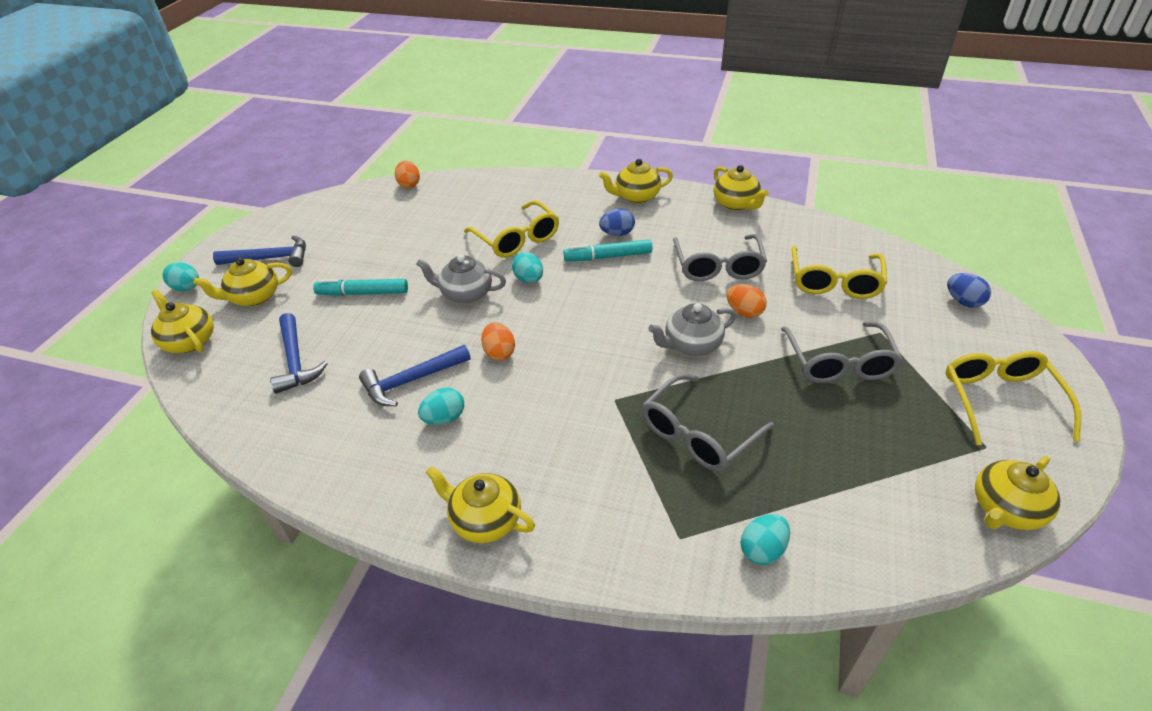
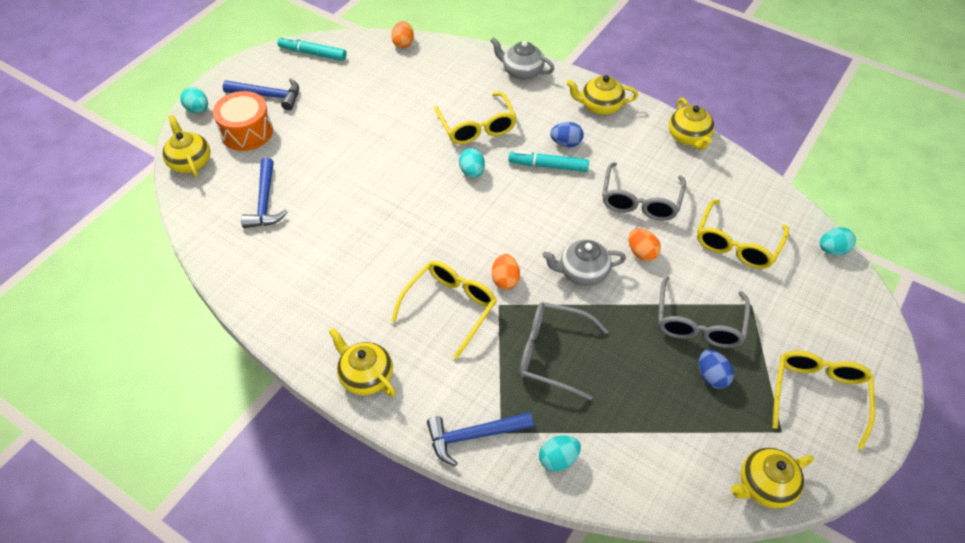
camera: 15 degrees right, 10 degrees up
(254, 297) = (247, 132): yellow teapot -> orange drum
(363, 293) = (333, 150): turquoise marker -> turquoise marker (313, 53)
(411, 381) = (348, 244): blue hammer -> blue hammer (473, 436)
(444, 418) = (362, 284): turquoise egg -> turquoise egg (832, 250)
(465, 294) = (415, 173): grey teapot -> grey teapot (521, 71)
(499, 353) = (423, 237): orange egg -> orange egg (505, 280)
(559, 416) = (450, 307): none -> yellow glasses
(698, 434) = (552, 353): grey glasses -> grey glasses turned 45 degrees clockwise
(963, 302) = (843, 294): blue egg -> blue egg (712, 376)

